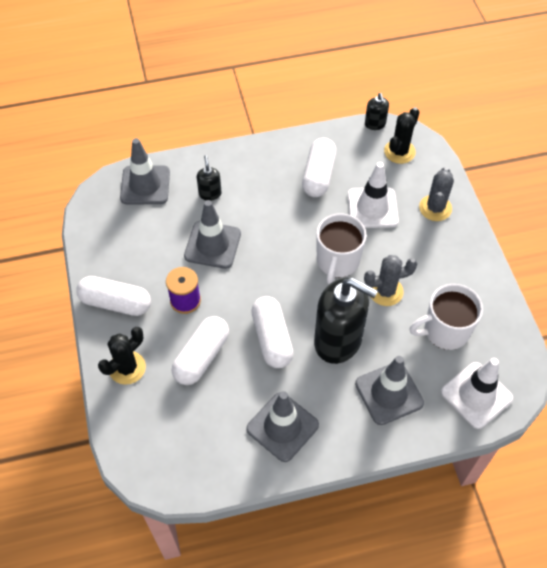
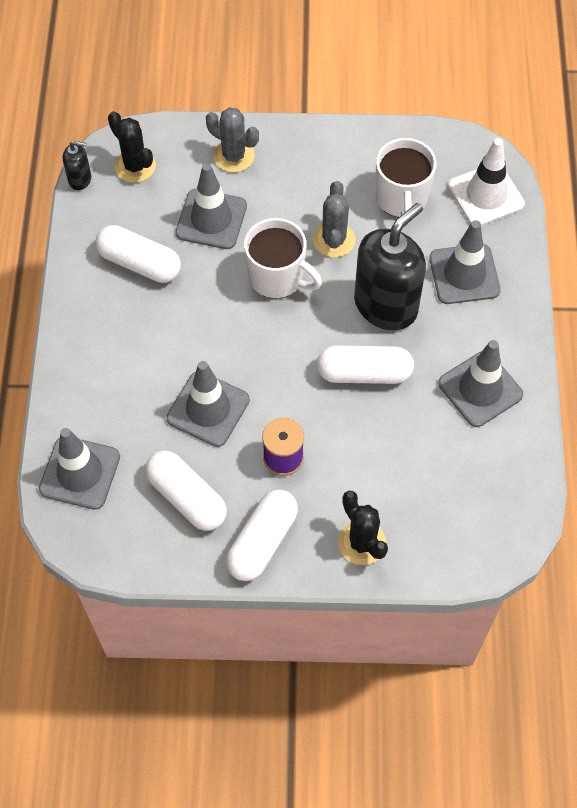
camera: 75 degrees left, 5 degrees up
(201, 357) = (369, 455): white capsule -> white capsule (187, 497)
(210, 193) = (124, 395): black soap dispenser -> none
(372, 208) = (211, 219): white traffic cone -> grey traffic cone

